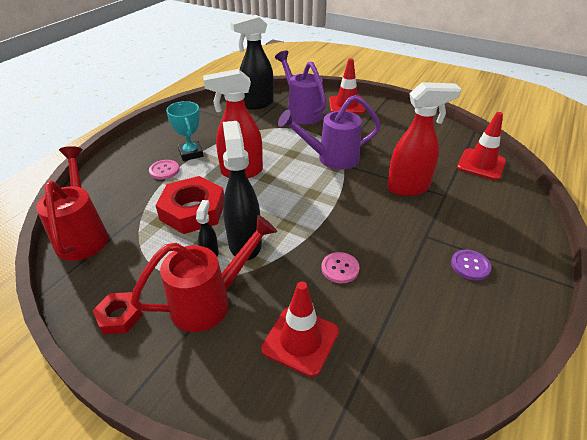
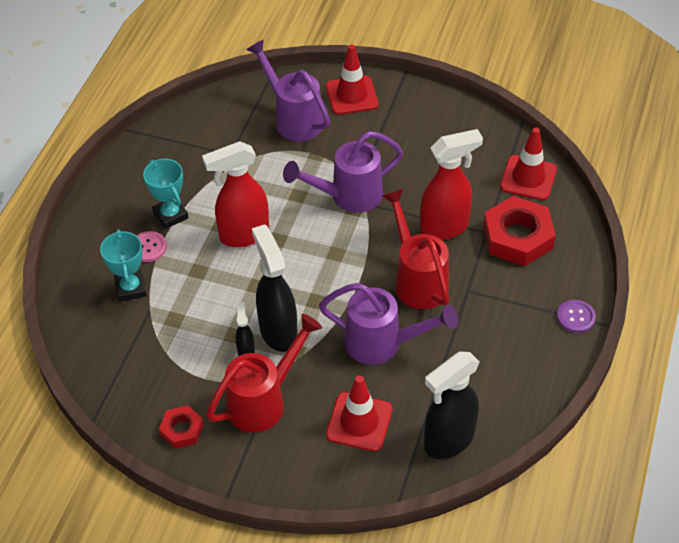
camera: 10 degrees left, 10 degrees up
(83, 234) = (97, 350): red watering can -> red watering can (417, 279)
(136, 194) = (130, 288): none -> turquoise trophy
(193, 211) = (206, 300): red nut -> red nut (517, 237)
(257, 104) = (228, 111): black spray bottle -> black spray bottle (448, 441)
(340, 268) = (383, 344): pink button -> purple watering can
(470, 266) = (512, 319): purple button -> purple button (575, 317)

